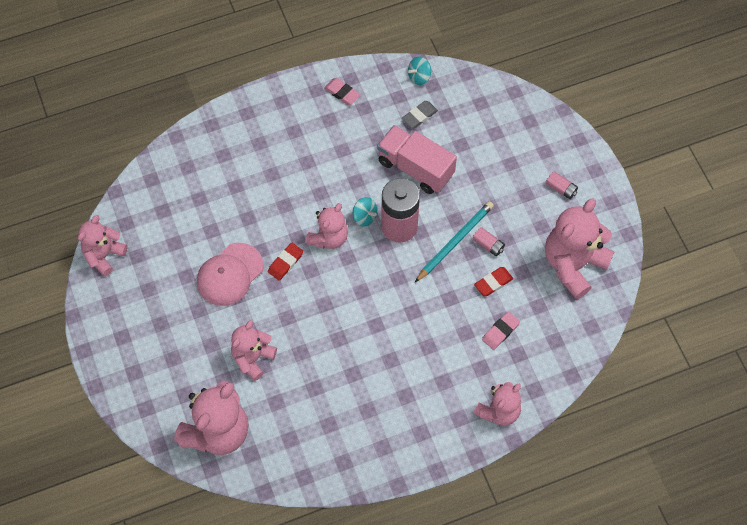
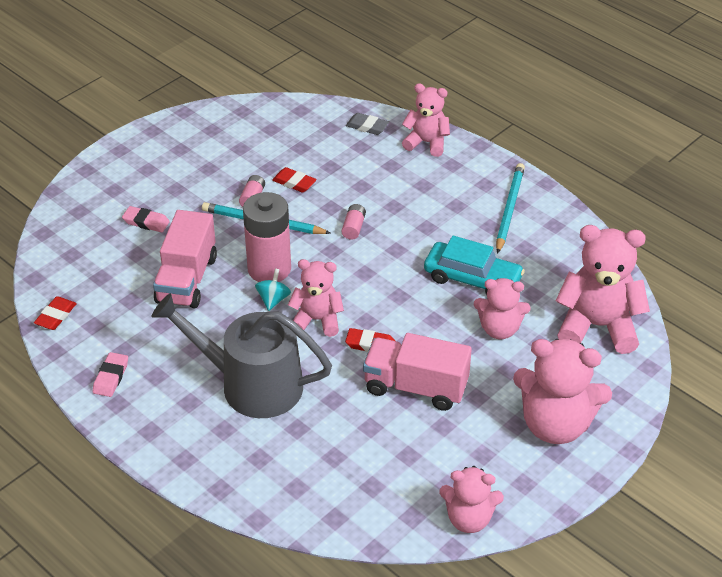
camera: 115 degrees left, 20 degrees down
(229, 274) = (416, 387): pink cap -> pink truck
(289, 173) = (252, 384): none -> grey watering can
(315, 365) = (472, 278): none -> turquoise car
(380, 435) = (509, 209): none -> turquoise pencil
(419, 77) = (56, 316): turquoise spinning top -> red eraser
(419, 116) = (113, 298): grey eraser -> grey eraser (367, 126)
(500, 332) = (344, 163): pink eraser -> pink eraser (146, 222)
(561, 189) = (155, 167): pink battery -> pink battery (353, 227)
(573, 264) = (240, 137): pink teddy bear -> pink teddy bear (555, 424)

